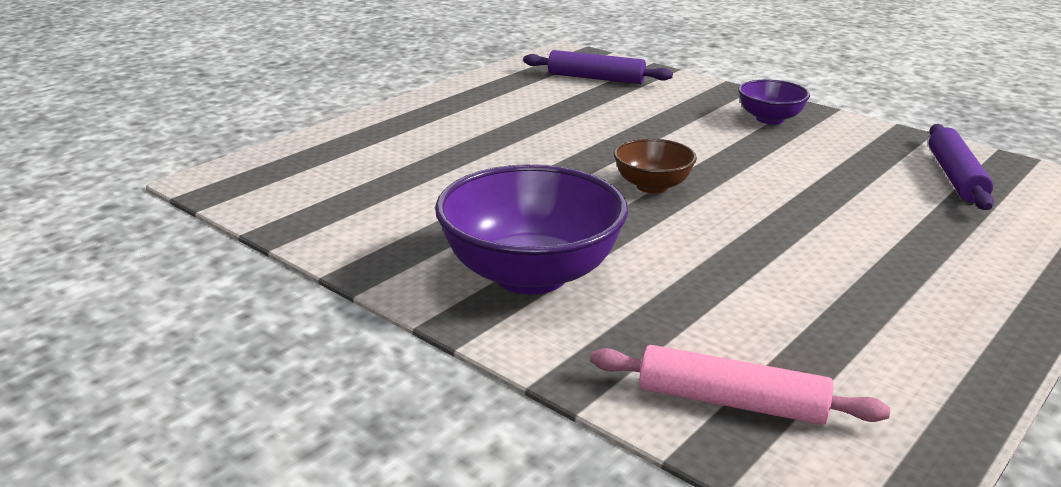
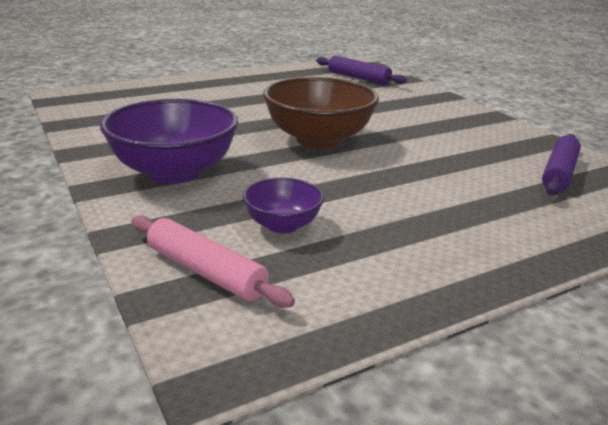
camera: 20 degrees right, 0 degrees up
(652, 186) = (318, 140): brown bowl -> brown bowl, size x1.90
(770, 119) = (453, 116): purple bowl -> purple bowl (282, 225)

